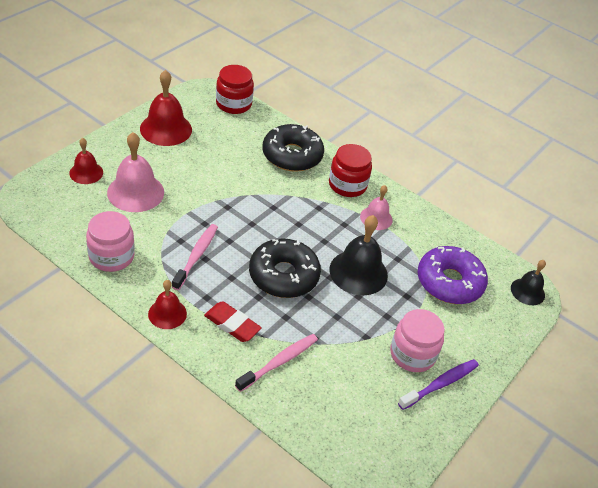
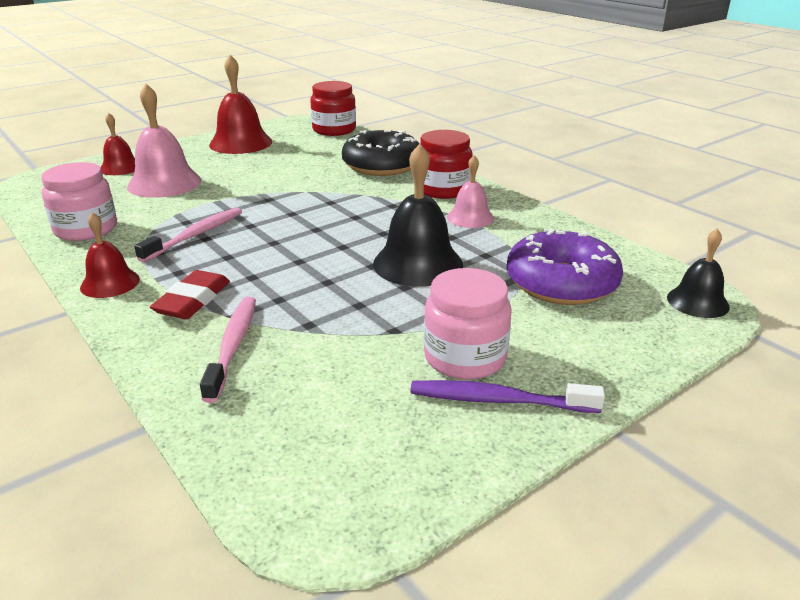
camera: 20 degrees right, 15 degrees down
(232, 324) = (193, 300): red eraser -> red eraser turned 60 degrees clockwise
(278, 362) = (233, 346): pink toothbrush -> pink toothbrush turned 60 degrees counterclockwise
(283, 275) = (303, 259): black donut -> none
(439, 384) = (500, 400): purple toothbrush -> purple toothbrush turned 150 degrees counterclockwise

